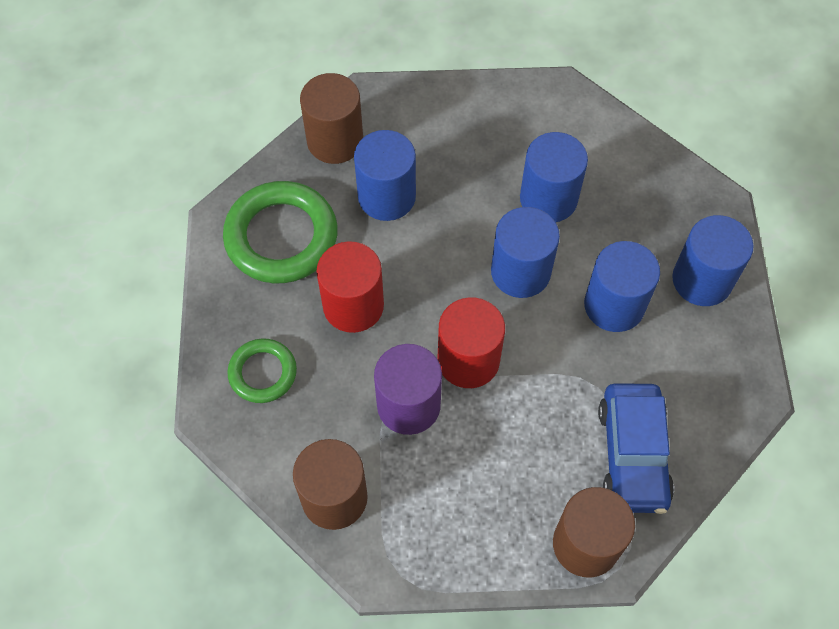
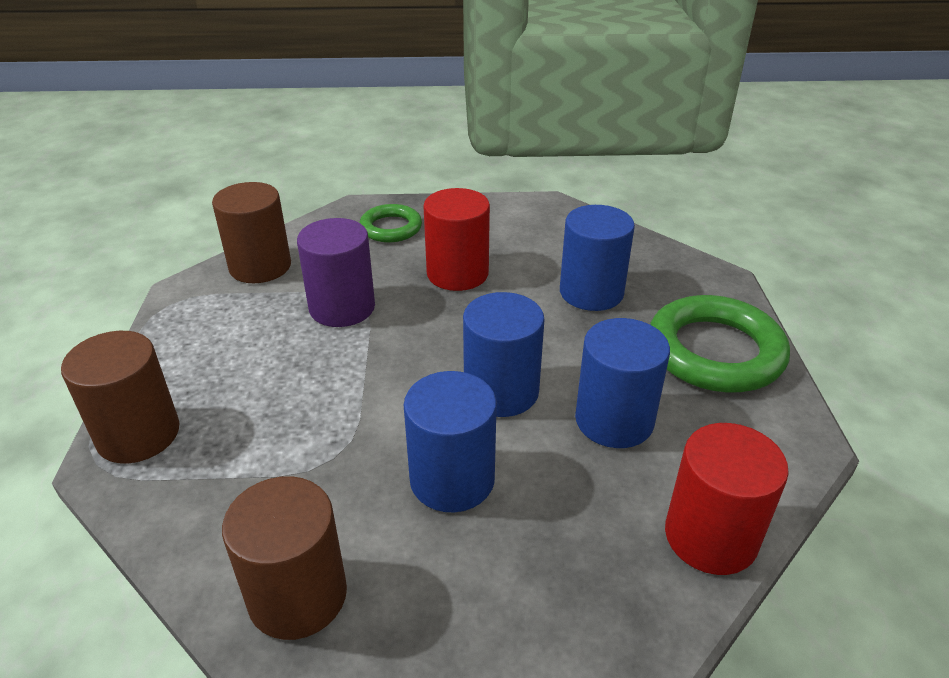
camera: 90 degrees right, 25 degrees down
(281, 237) = (533, 233): green ring -> green ring (715, 352)
(335, 141) = (654, 259): brown cylinder -> brown cylinder (297, 595)
(468, 360) = (387, 348): red cylinder -> red cylinder (710, 536)
(633, 454) = (233, 485): blue car -> none
(702, 280) = (494, 592): blue cylinder -> none

